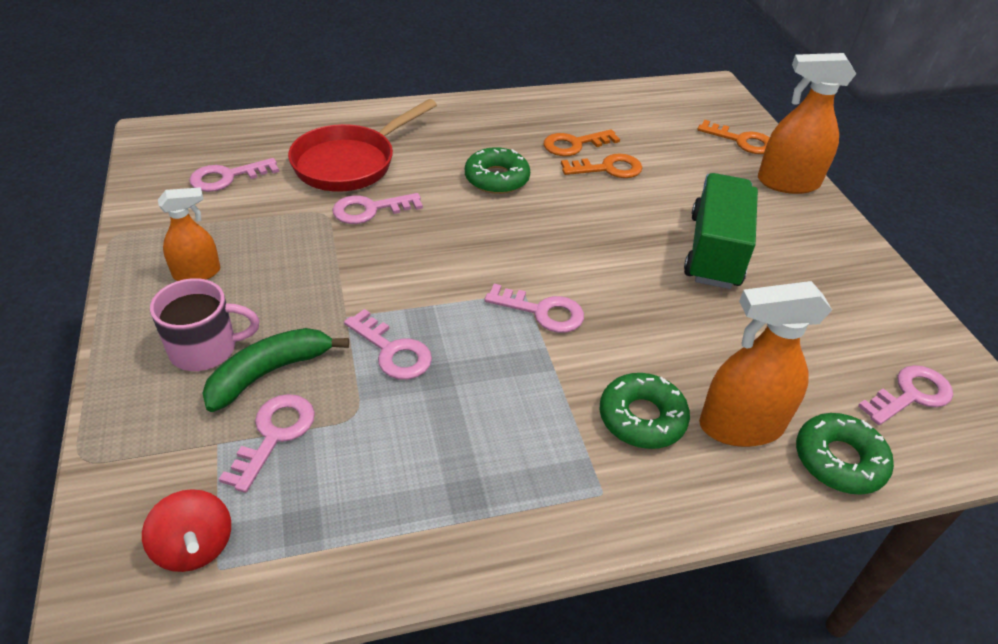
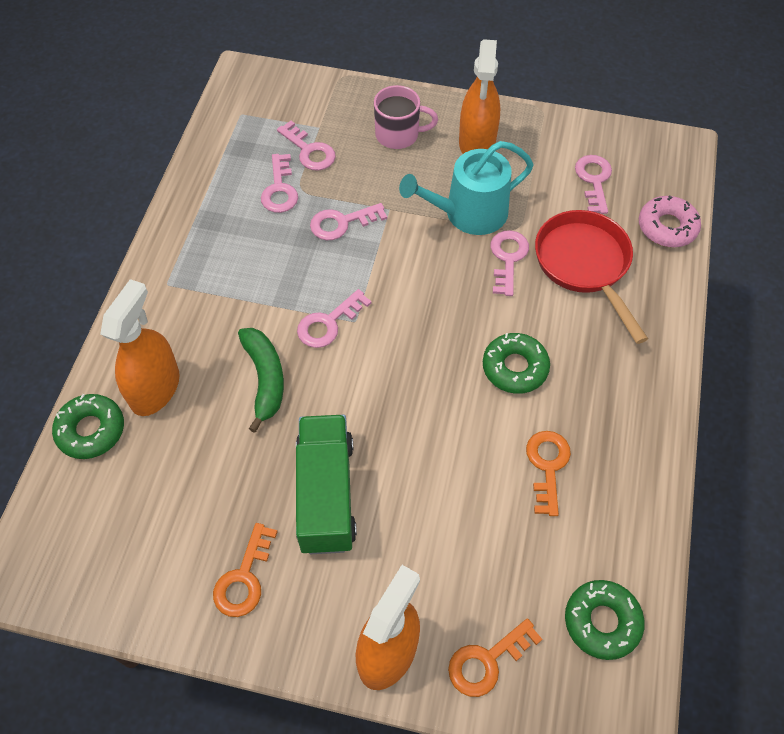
camera: 120 degrees right, 15 degrees up
(195, 547) = (258, 108): red spinning top -> none
(197, 273) = (477, 143): orange spray bottle -> orange spray bottle, size x1.66
(205, 349) = (398, 135): pink mug -> pink mug turned 105 degrees counterclockwise
(269, 373) = (360, 159): green banana -> green banana (265, 379)
(274, 127) = (667, 227): none -> pink donut
(320, 251) = (468, 213): none -> turquoise watering can
(608, 168) = (491, 475): orange key -> orange key (244, 578)
(642, 418) = (200, 333): green donut -> green donut (602, 622)
(714, 251) = (326, 494): green truck -> green truck turned 135 degrees counterclockwise
(910, 395) = (97, 529): pink key -> pink key (280, 189)

